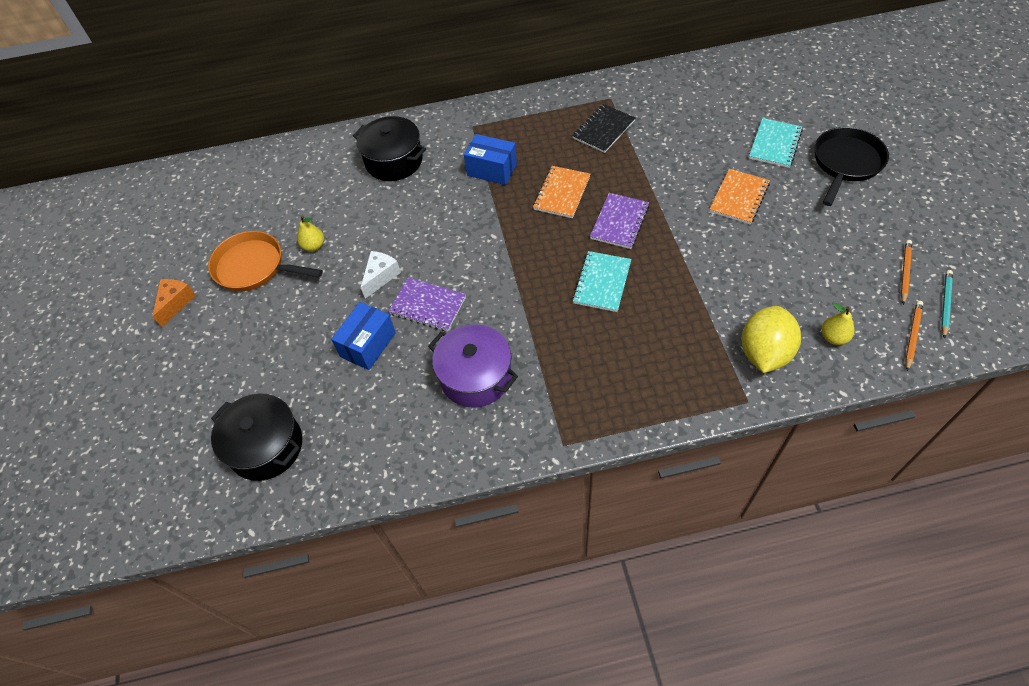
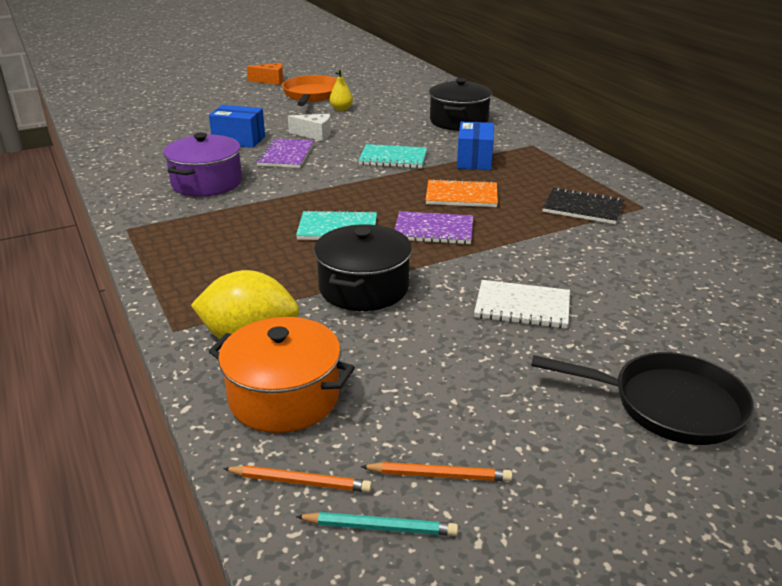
camera: 70 degrees right, 25 degrees down
(266, 446) = (140, 123): black pot -> black pot (363, 288)
(739, 198) = (522, 306): orange notebook -> white notebook
(775, 144) = (658, 332): turquoise notebook -> turquoise notebook (393, 158)
(833, 337) = (284, 397): yellow pear -> orange pot

